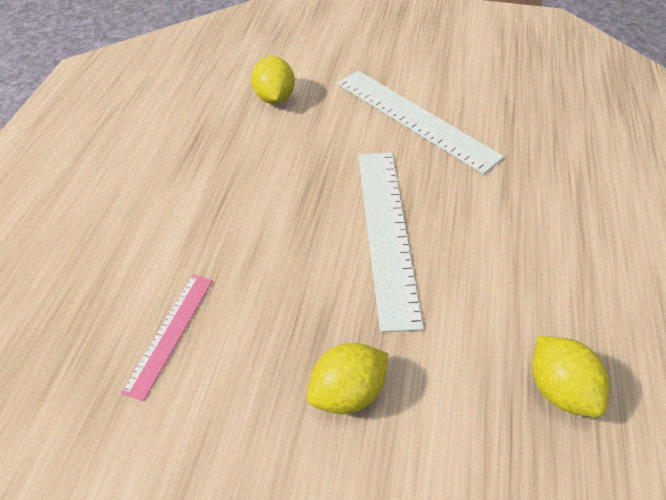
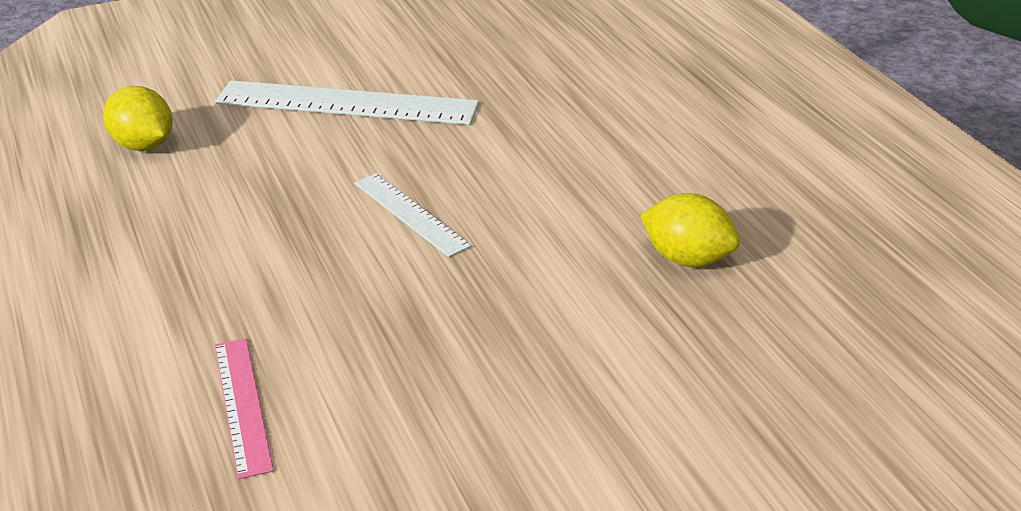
camera: 35 degrees left, 15 degrees down
(347, 391) = (493, 355): yellow lemon -> none
(386, 232) = (410, 214): white ruler -> white ruler, size x0.55

